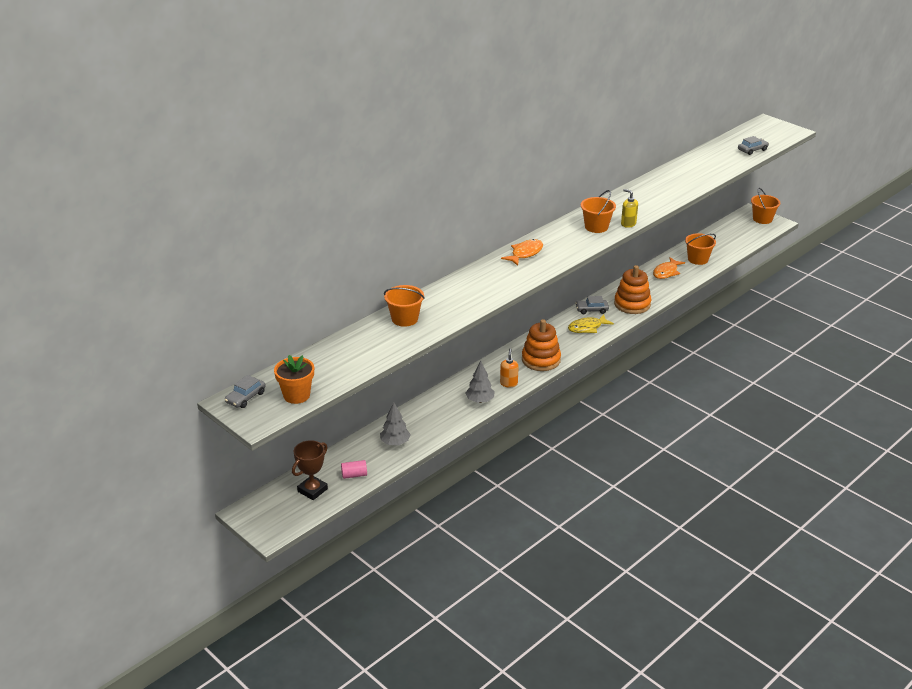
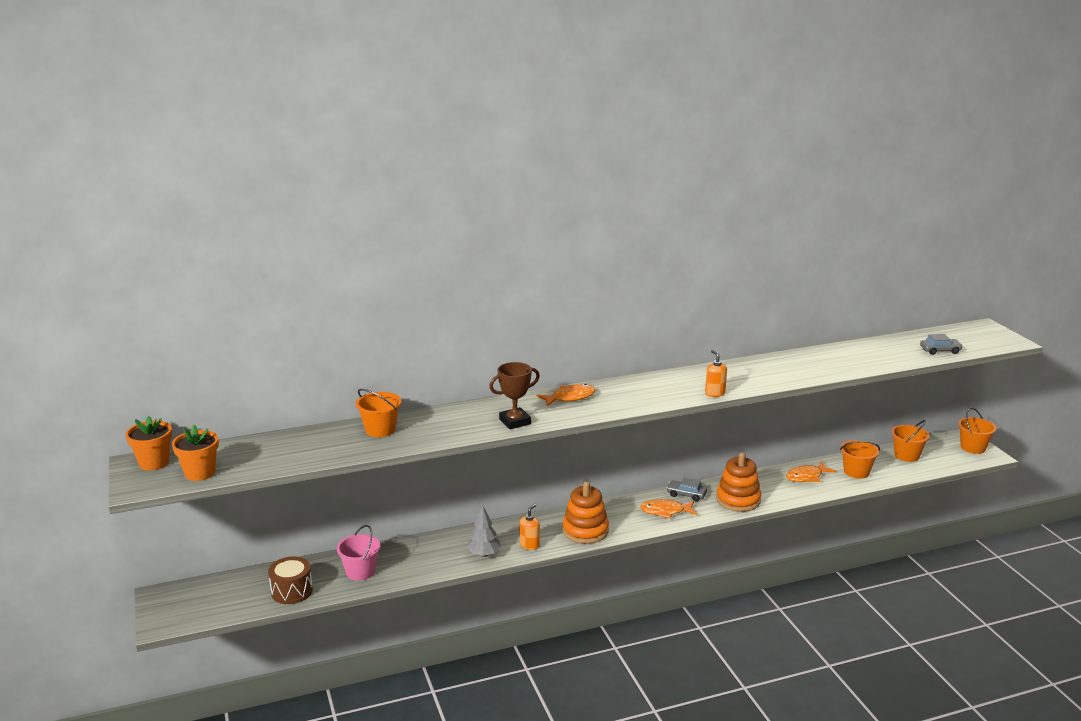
camera: 25 degrees right, 10 degrees down
(246, 397) = (154, 463): grey car -> orange flower pot
(312, 490) = (239, 594): brown trophy -> brown trophy (515, 421)
(354, 475) = (292, 591): pink cylinder -> brown drum
(395, 443) = (360, 571): grey tree -> pink bucket
(587, 328) = (665, 511): yellow fish -> orange fish
(596, 227) = (675, 389): orange bucket -> orange bucket (906, 455)
(628, 224) = (714, 393): yellow soap dispenser -> orange soap dispenser

